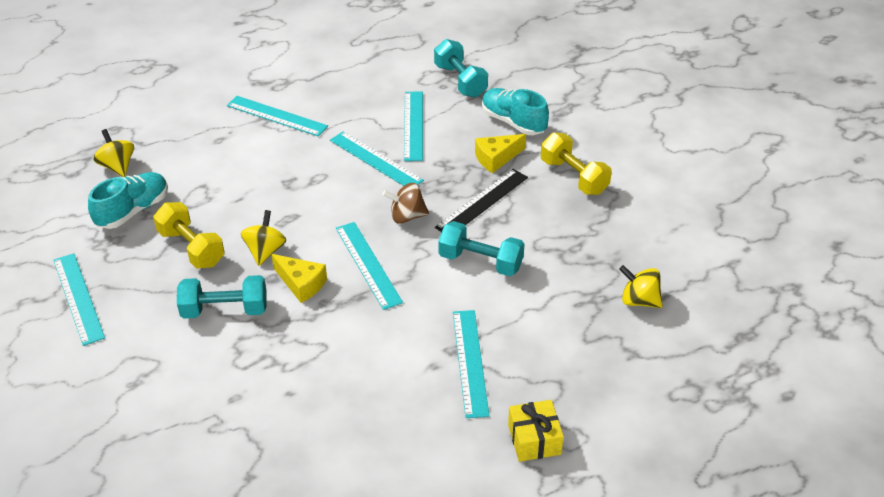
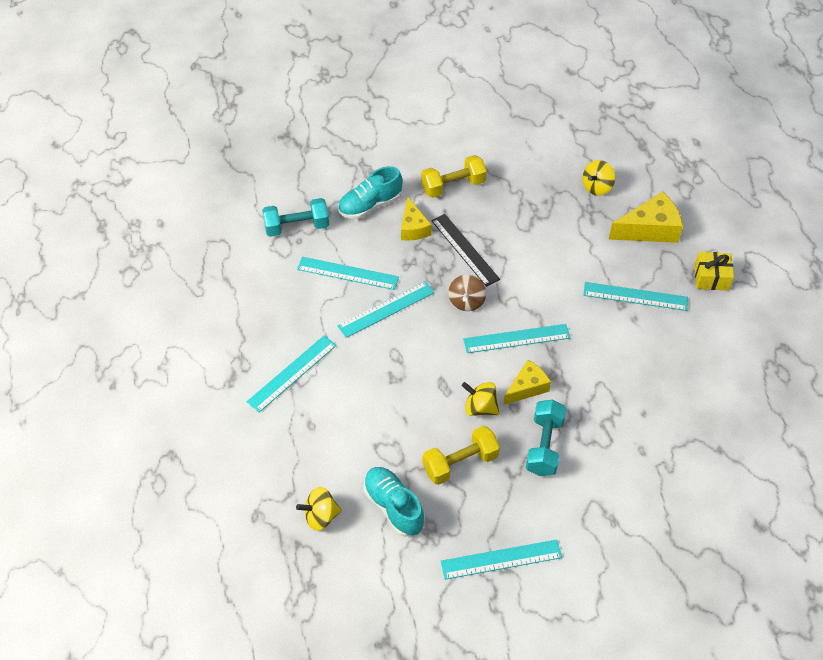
camera: 75 degrees left, 10 degrees up
(480, 262) = (533, 266): turquoise dumbbell -> none
(591, 363) = (650, 229): none -> yellow cheese

